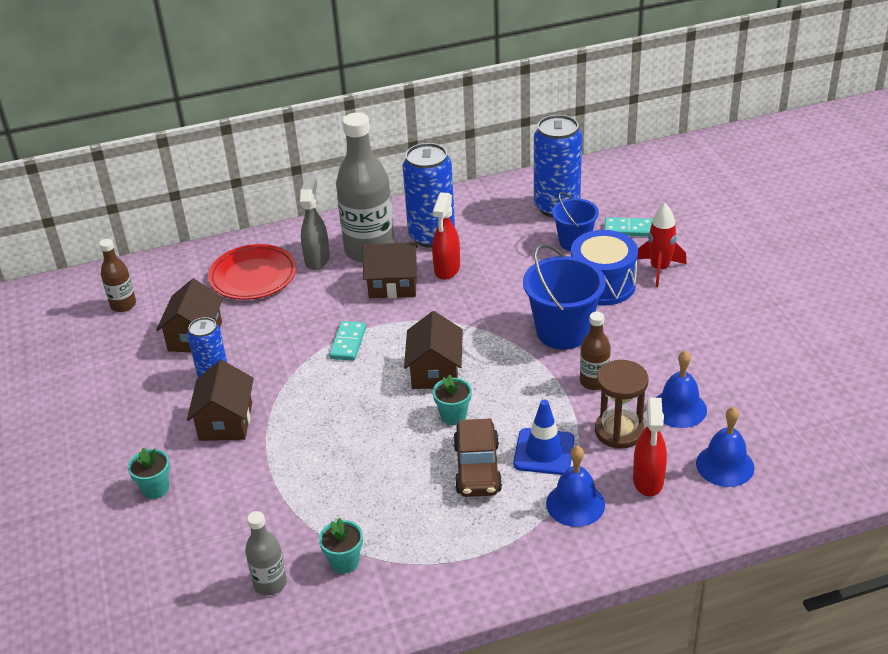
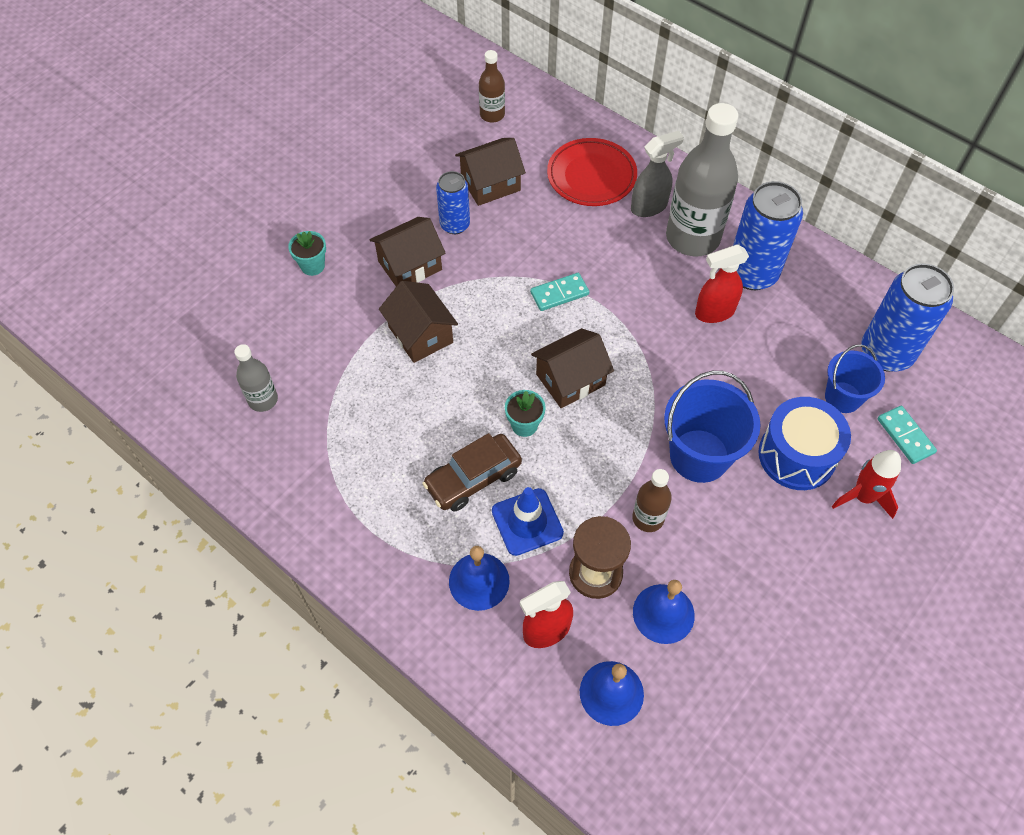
camera: 55 degrees right, 20 degrees up
(344, 562) = (312, 438): turquoise flower pot -> none
(393, 284) = (660, 282): brown house -> brown house (420, 334)

